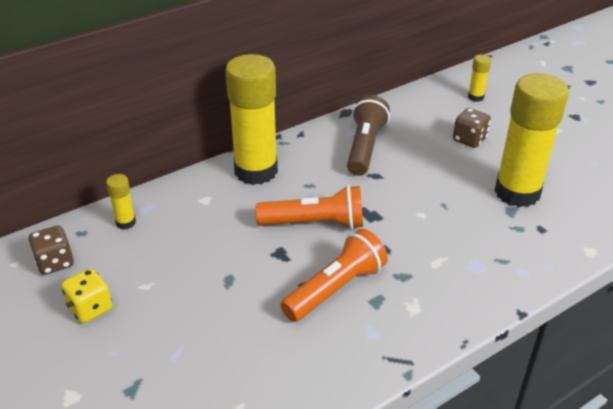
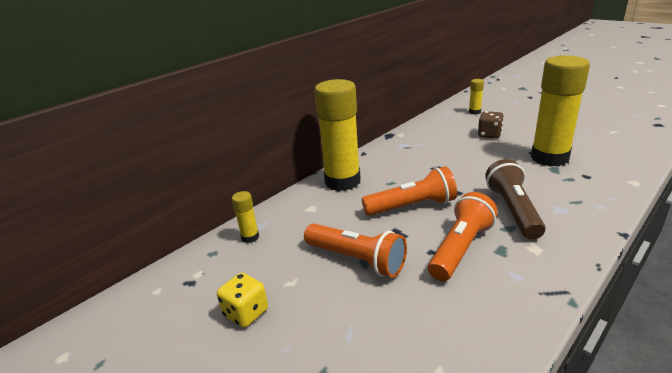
camera: 10 degrees left, 10 degrees down
(55, 262) = (196, 281): brown dice -> none
(222, 276) = (356, 260): none -> orange flashlight
(365, 147) = (417, 152): brown flashlight -> brown flashlight (513, 210)

